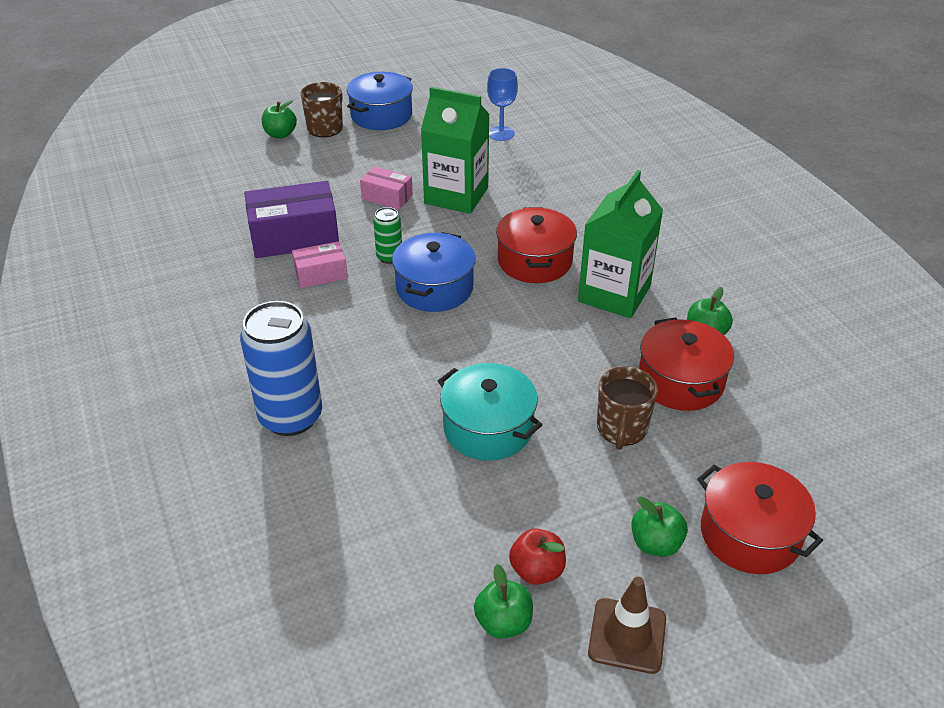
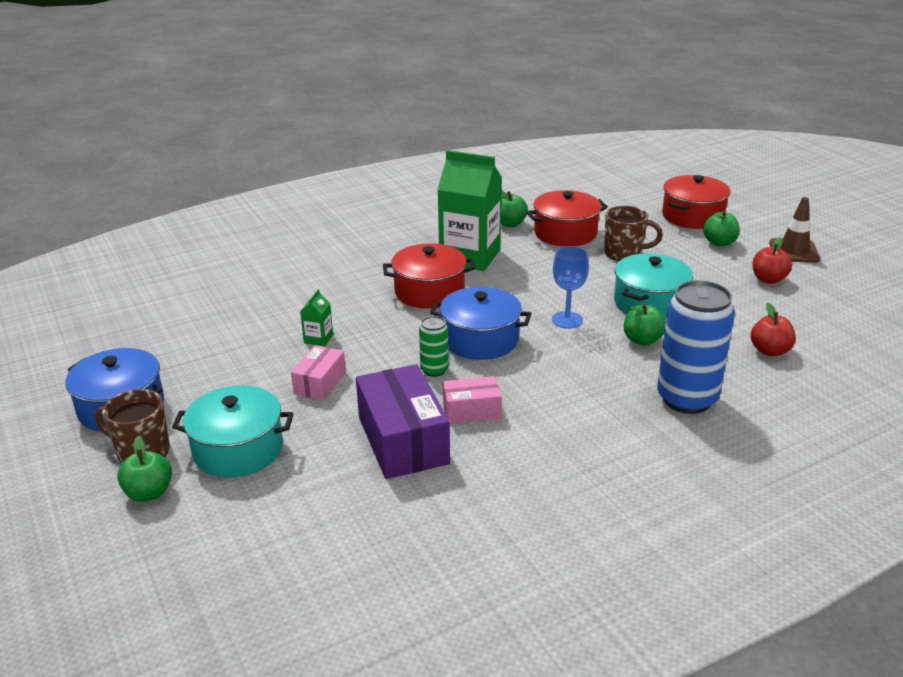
camera: 95 degrees left, 10 degrees down
(313, 164) = (238, 449): none -> turquoise pot
(321, 274) = (471, 411): pink box -> pink box turned 75 degrees counterclockwise
(359, 514) = (769, 351): none -> red apple
(456, 195) = (318, 339): green carton -> green carton, size x0.41
(501, 133) = (192, 319): blue goblet -> blue goblet (567, 320)
(503, 622) = (816, 289): green apple -> green apple (642, 340)

